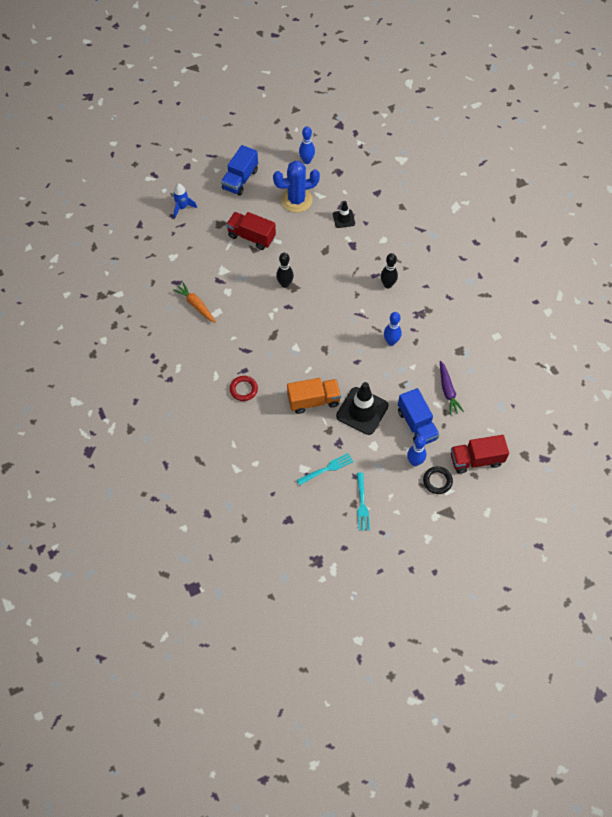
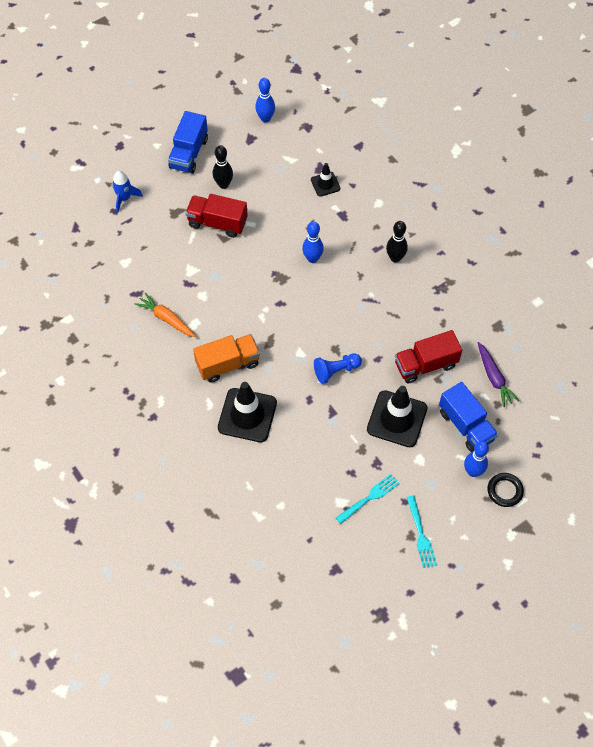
camera: 10 degrees left, 0 degrees up
(243, 389) = (247, 415): red ring -> black traffic cone
(285, 284) = (270, 276): black bowling pin -> black bowling pin (223, 184)
(296, 200) = (263, 169): blue cactus -> none
(313, 401) = (335, 416): orange truck -> orange truck (228, 364)
(321, 366) = (336, 371): none -> blue pawn
(391, 342) = (414, 328): blue bowling pin -> blue bowling pin (312, 258)
(476, 459) = (545, 457): red truck -> red truck (425, 365)

